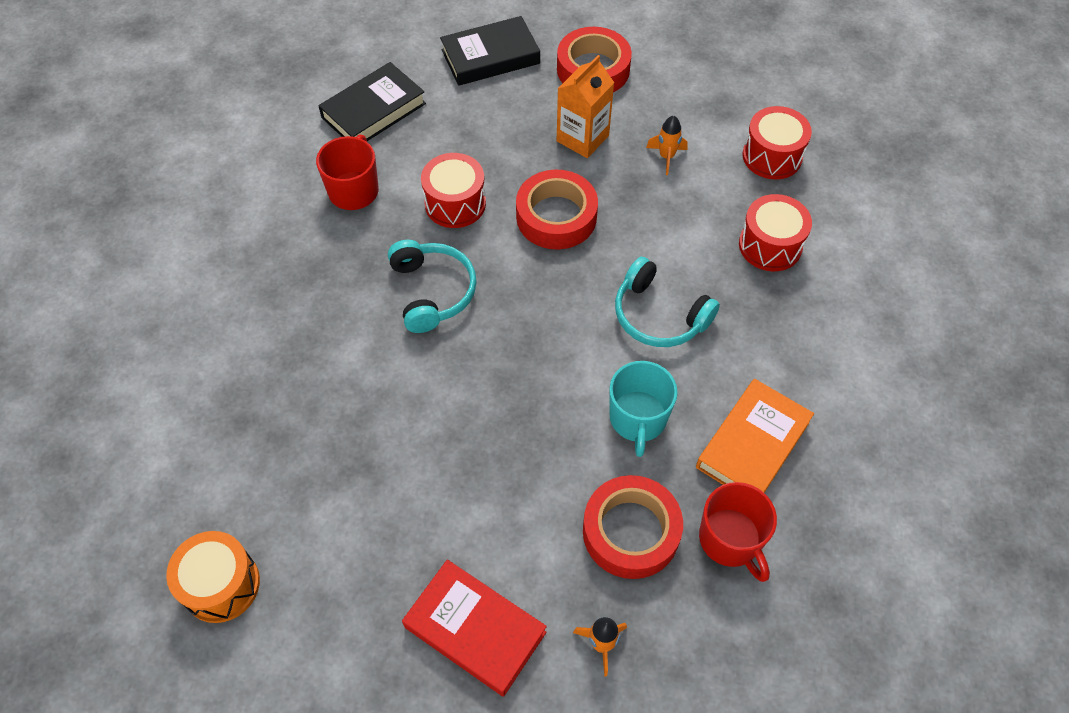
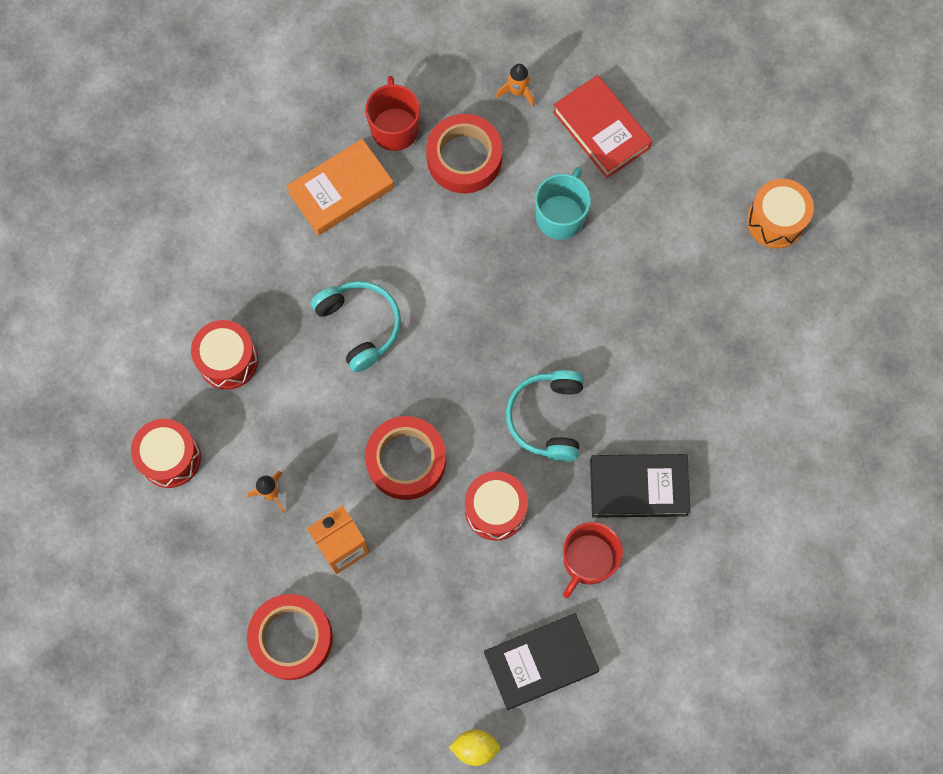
camera: 160 degrees left, 15 degrees up
(410, 46) = (475, 748): none -> yellow lemon
(490, 57) = (393, 697): black book -> black book (638, 487)
(638, 419) = (420, 241): turquoise mug -> turquoise mug (560, 216)

